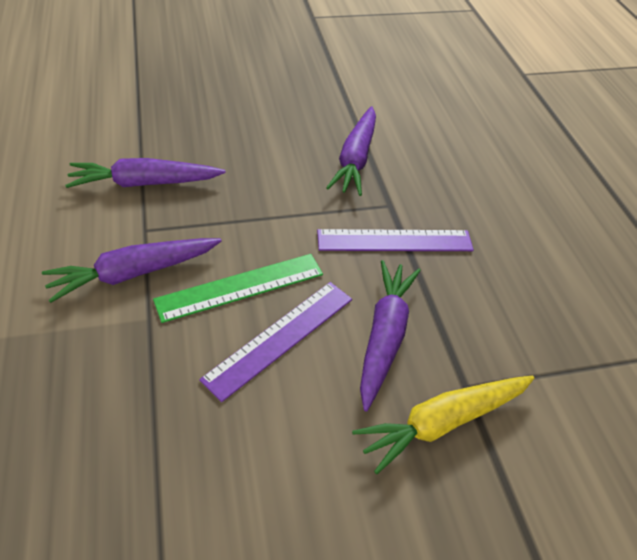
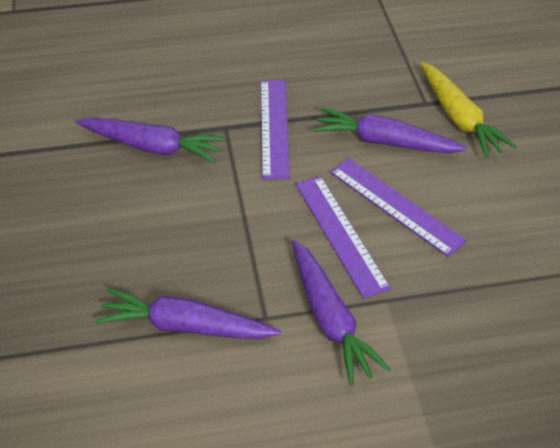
camera: 85 degrees left, 0 degrees up
(145, 183) = (186, 326): purple carrot -> purple carrot turned 105 degrees clockwise
(240, 286) = (340, 234): green ruler -> purple ruler

